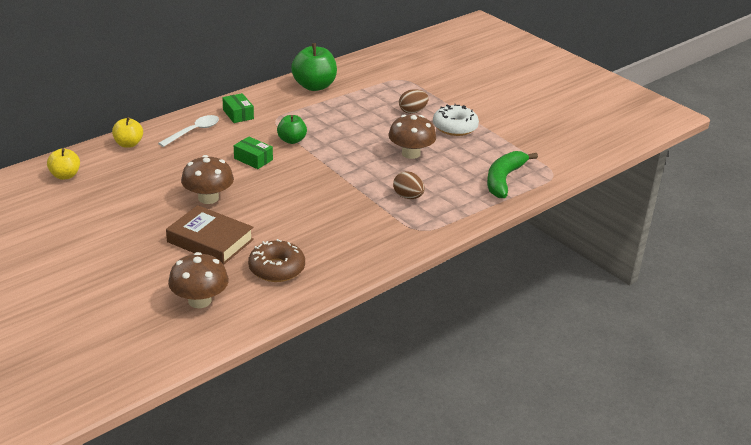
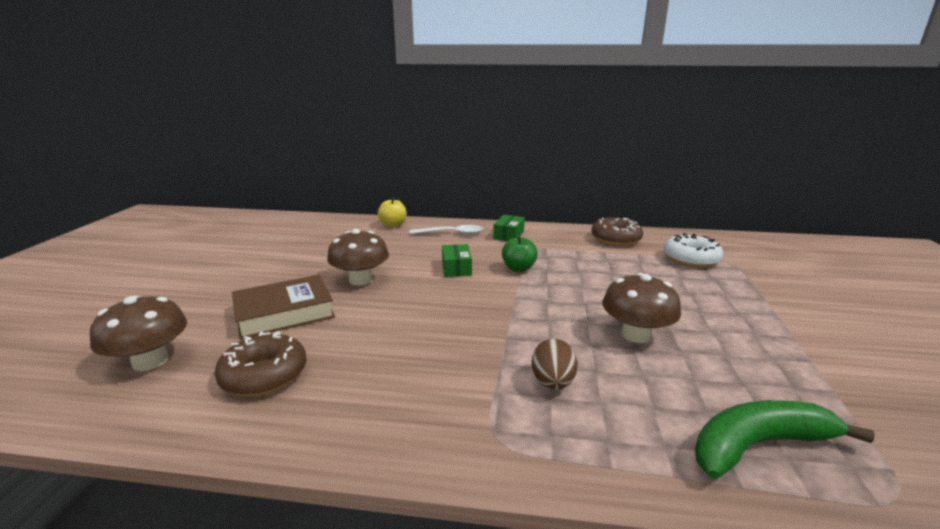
camera: 50 degrees right, 10 degrees down
(65, 175) = (317, 226): yellow apple -> none
(210, 241) = (284, 313): brown book -> brown book turned 75 degrees clockwise
(314, 86) = (615, 239): green apple -> brown donut
(412, 111) = (703, 294): brown egg -> none
(455, 127) = (747, 332): white donut -> white donut (690, 259)

